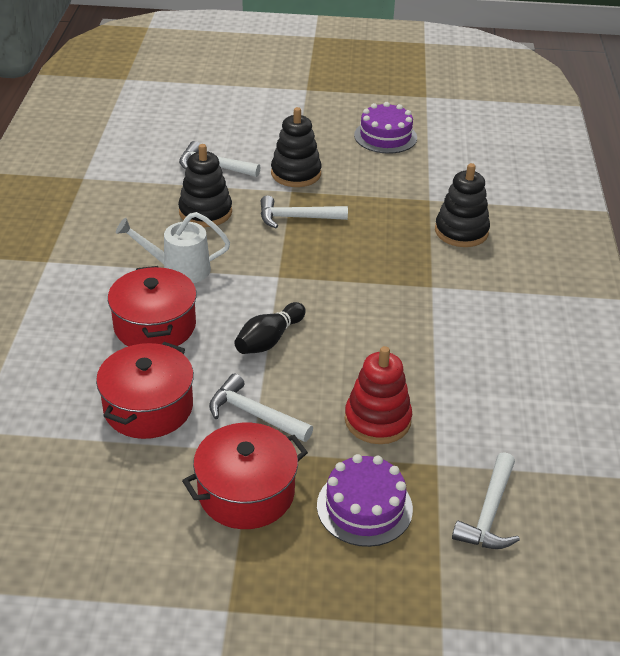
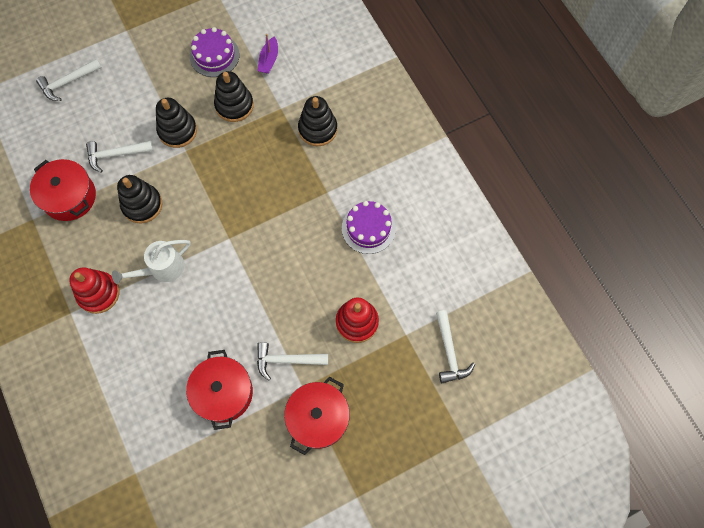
camera: 30 degrees left, 30 degrees up
(92, 259) = (98, 293): none -> red stacking toy
(155, 326) = (181, 327): red pot -> red pot (69, 197)
(269, 340) = (258, 296): black bowling pin -> none
(296, 218) = (206, 176): white hammer -> white hammer (68, 82)
(364, 507) = (385, 388): purple cake -> purple cake (368, 228)
(376, 178) = (234, 105): none -> black stacking toy
(445, 160) = (269, 60): none -> purple boat

